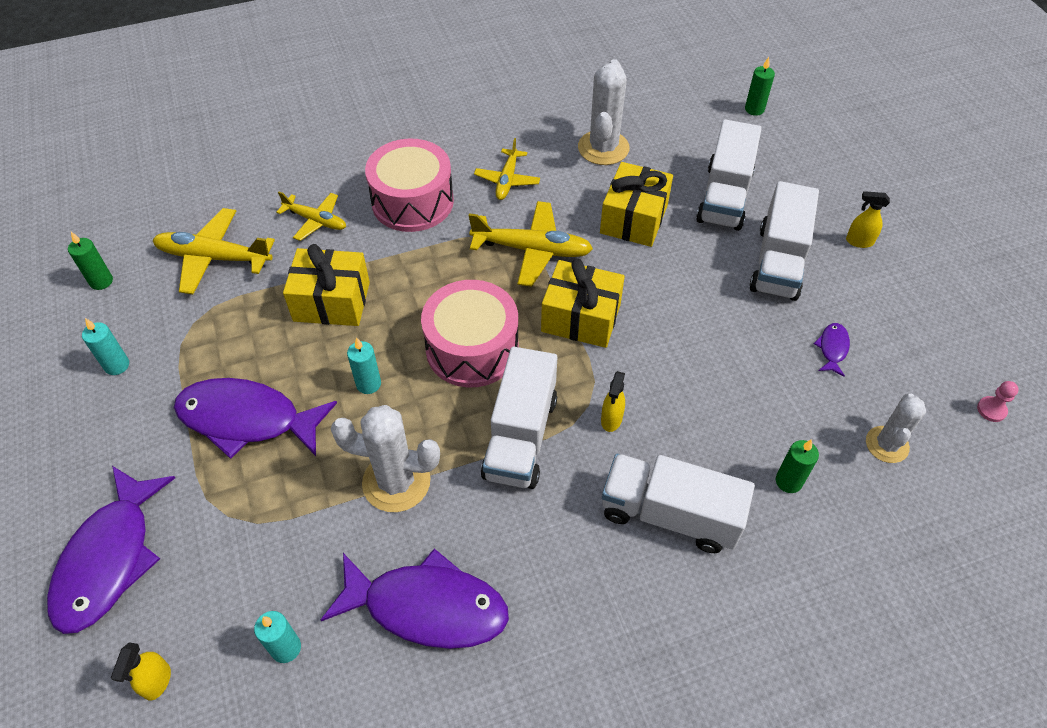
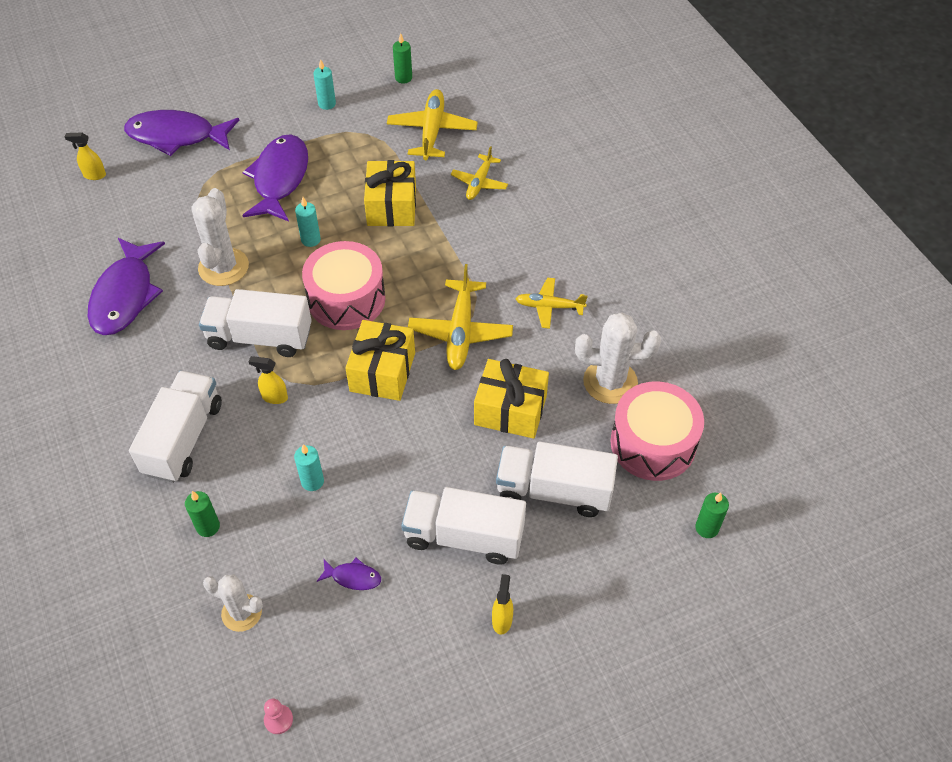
camera: 85 degrees right, 0 degrees up
(286, 648) = (106, 229): turquoise candle -> turquoise candle (312, 481)
(412, 201) = (511, 242): pink drum -> pink drum (653, 443)

